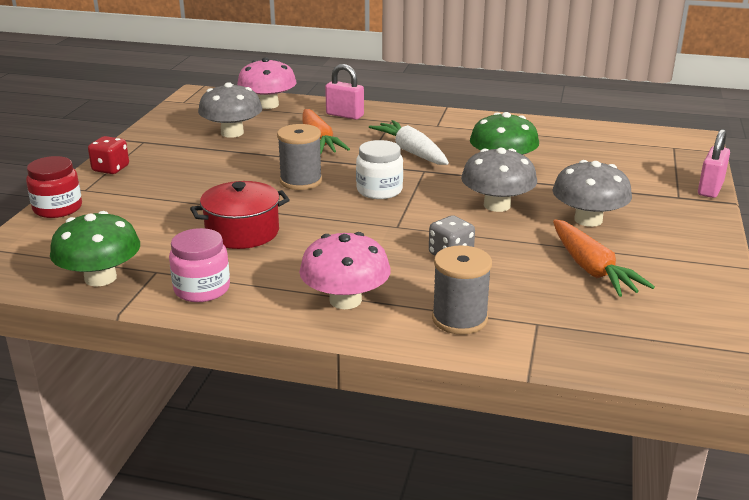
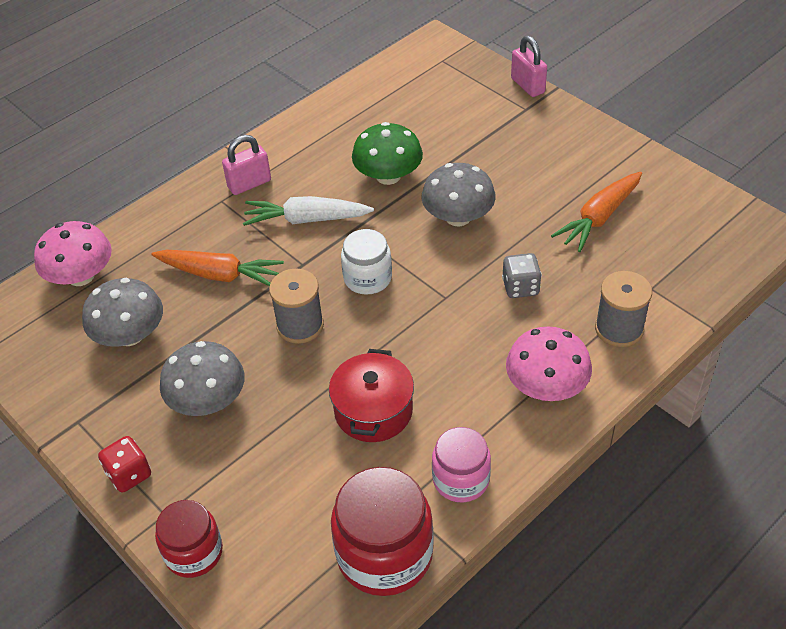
camera: 55 degrees left, 20 degrees up
(100, 278) = (384, 554): green mushroom -> red jar
(345, 115) = (172, 227): pink padlock -> pink padlock (249, 184)
(588, 220) = (524, 178): grey mushroom -> grey mushroom (208, 400)
(592, 269) = (599, 218): orange carrot -> orange carrot turned 120 degrees clockwise

